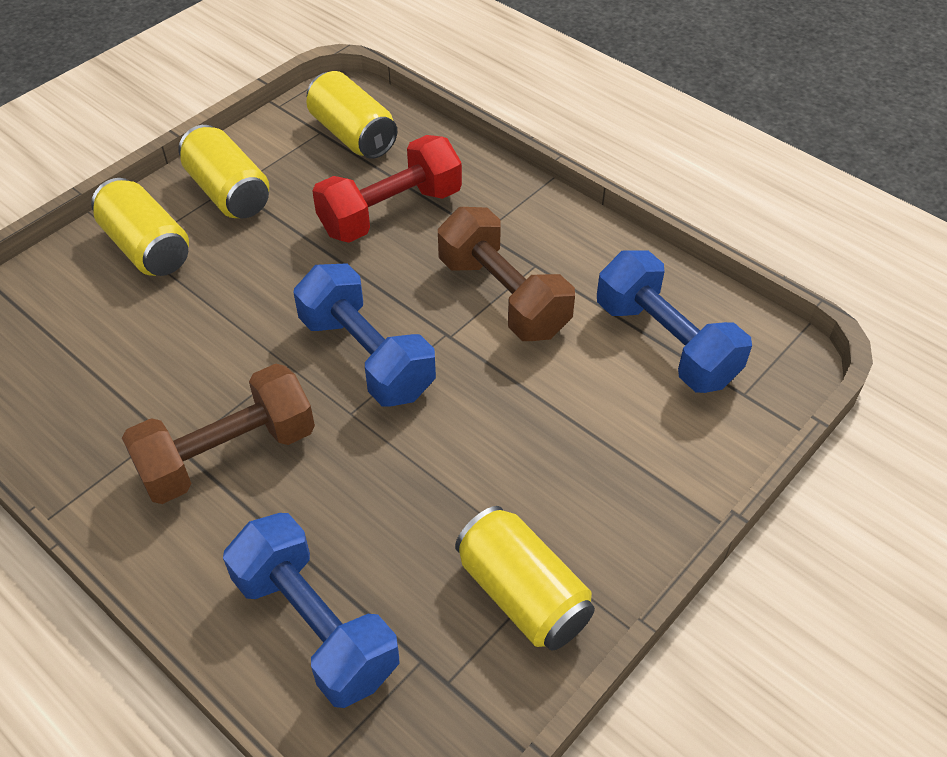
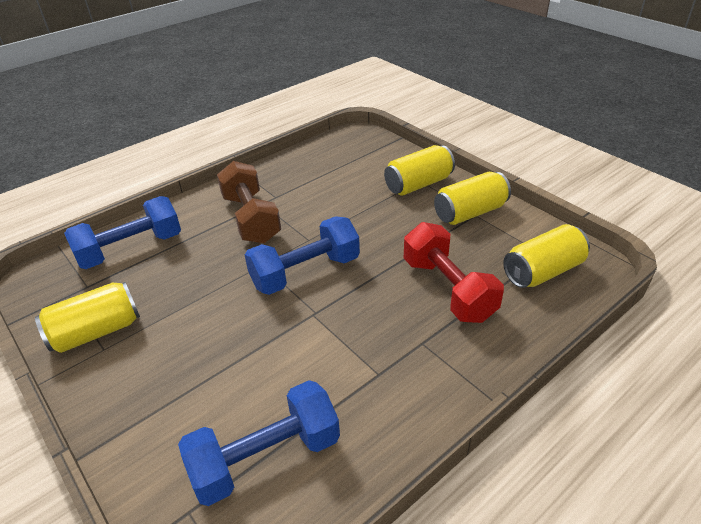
camera: 100 degrees right, 10 degrees down
(503, 296) = (345, 348): brown dumbbell -> none

